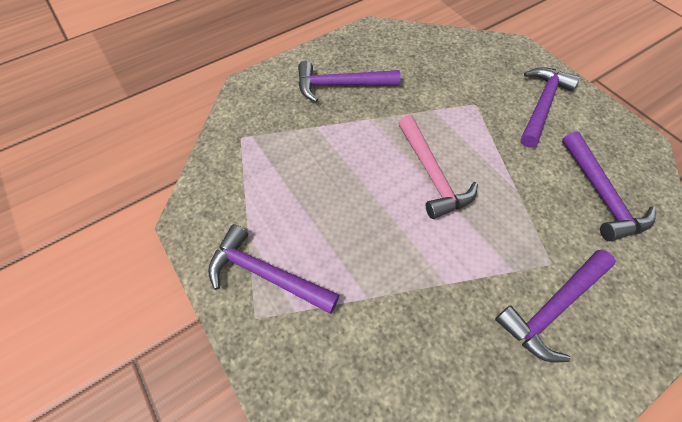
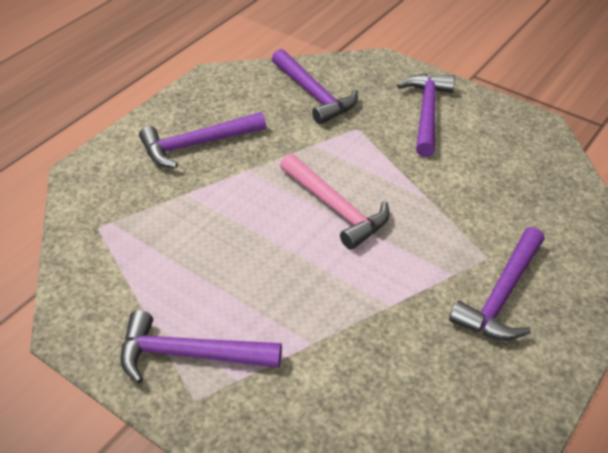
camera: 20 degrees left, 15 degrees down
(600, 194) = (513, 182): purple hammer -> purple hammer (314, 94)

